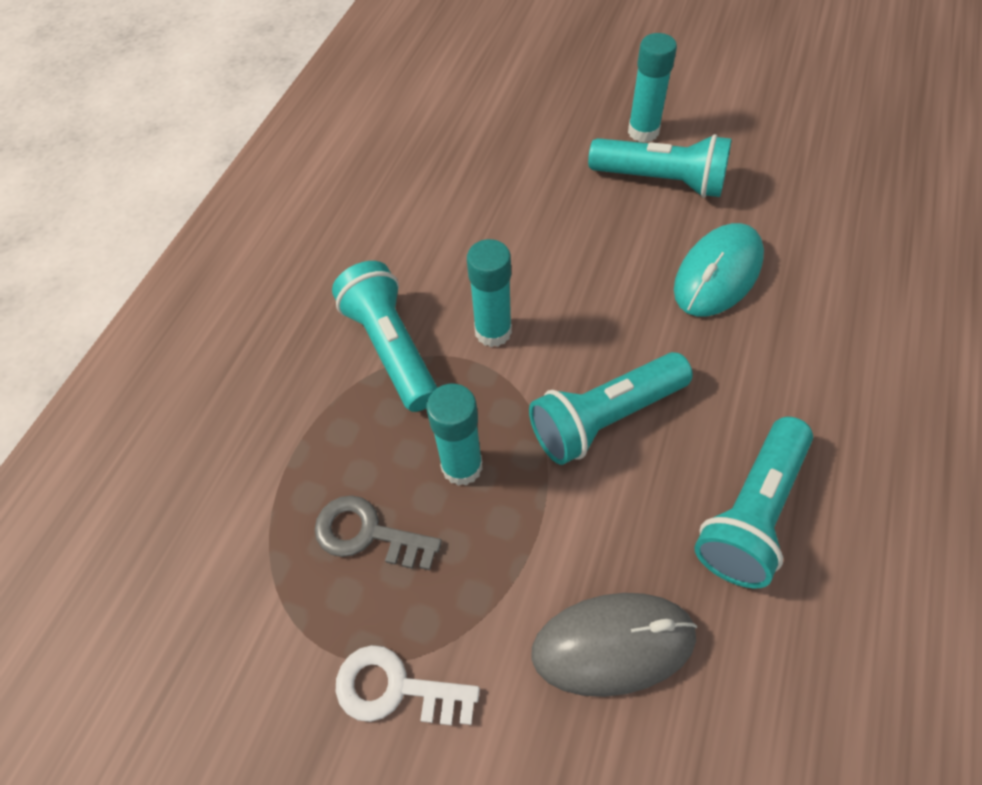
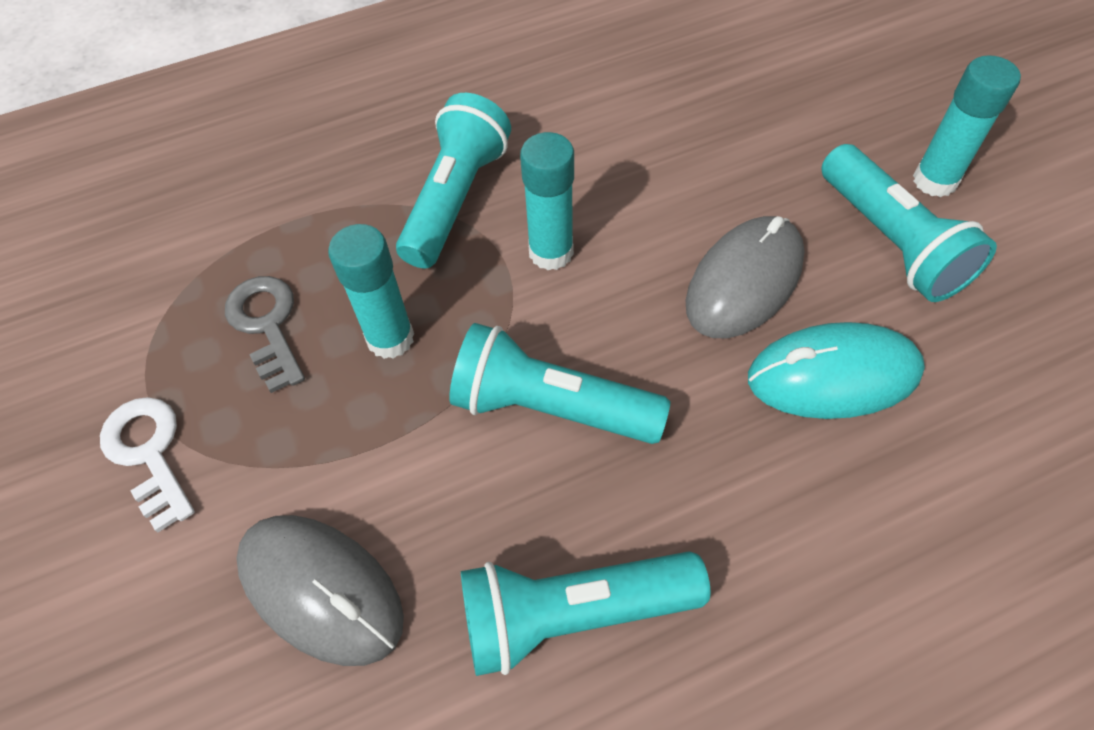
camera: 45 degrees right, 0 degrees up
(617, 260) = (744, 281): none -> grey mouse

